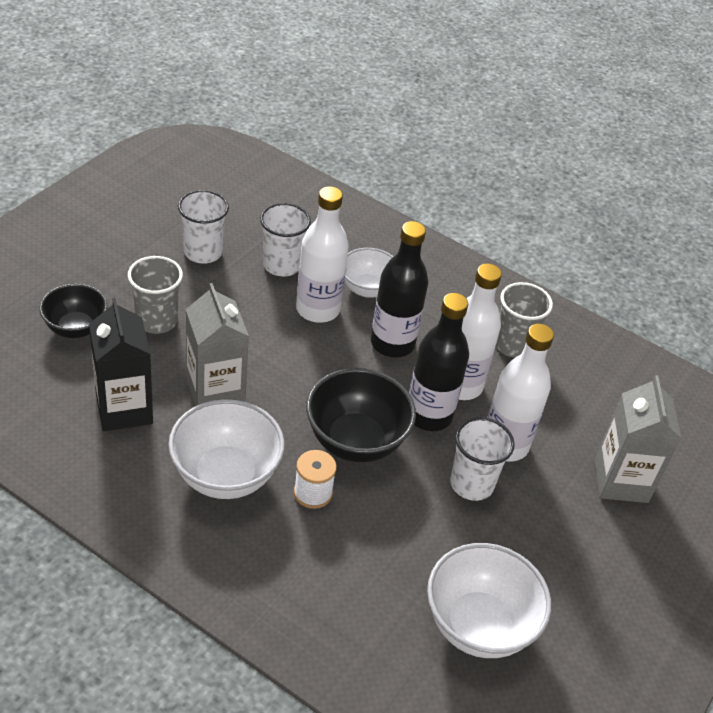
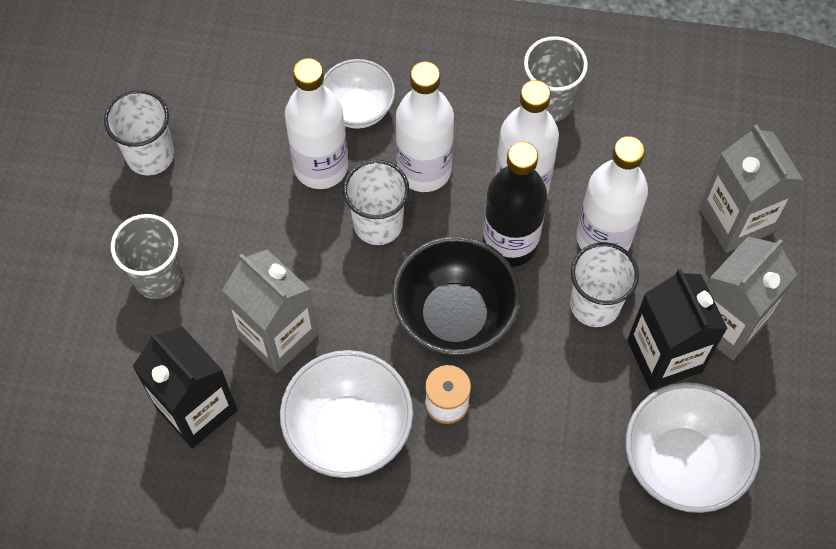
camera: 20 degrees left, 20 degrees up
(76, 328) = (77, 335): black bowl -> none
(282, 265) = (247, 126): white cup -> white cup (378, 224)
(392, 343) = (424, 170): black bottle -> white bottle
(508, 544) = (664, 356): none -> black carton
(574, 546) = (727, 323): none -> grey carton

